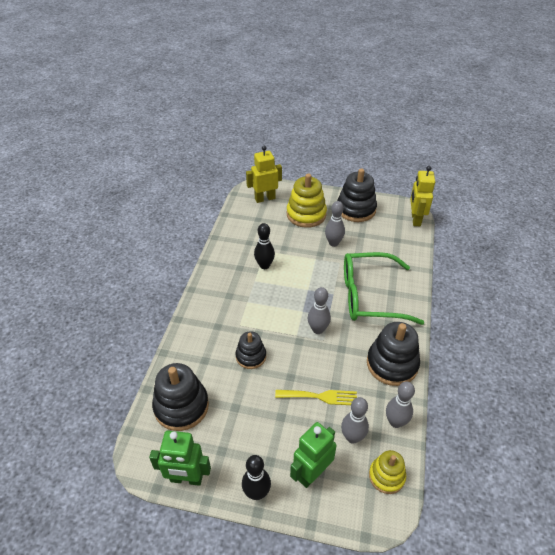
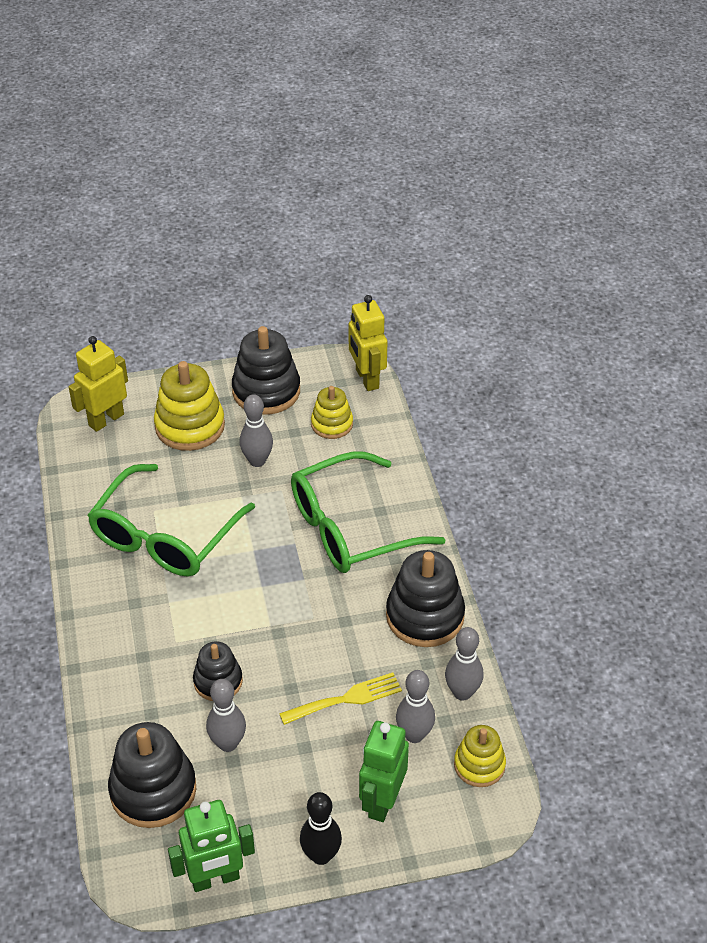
camera: 25 degrees left, 0 degrees up
(264, 265) = (166, 535): black bowling pin -> green glasses
(318, 329) = (297, 605): grey bowling pin -> grey bowling pin (228, 743)
(384, 237) = (332, 424): none -> yellow stacking toy

